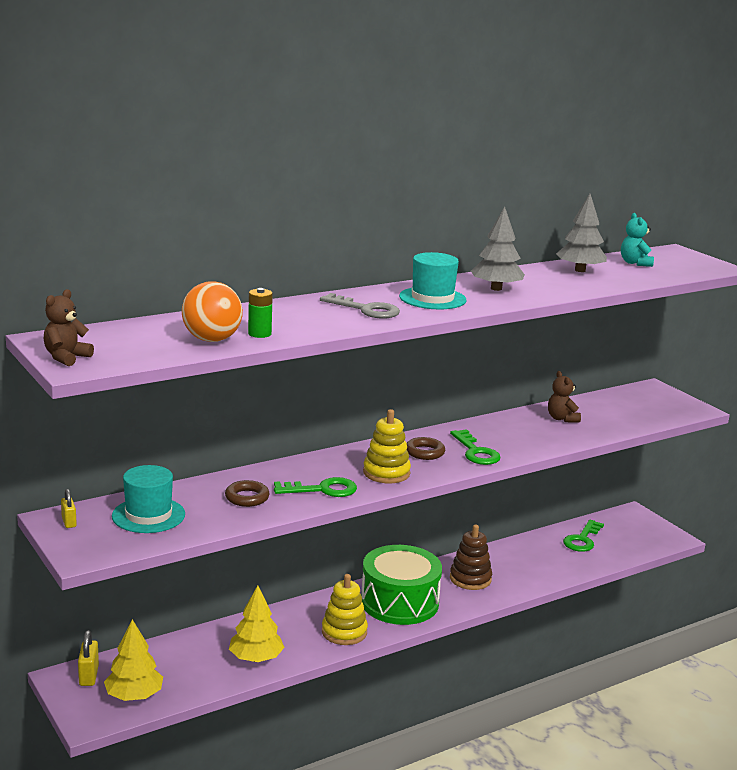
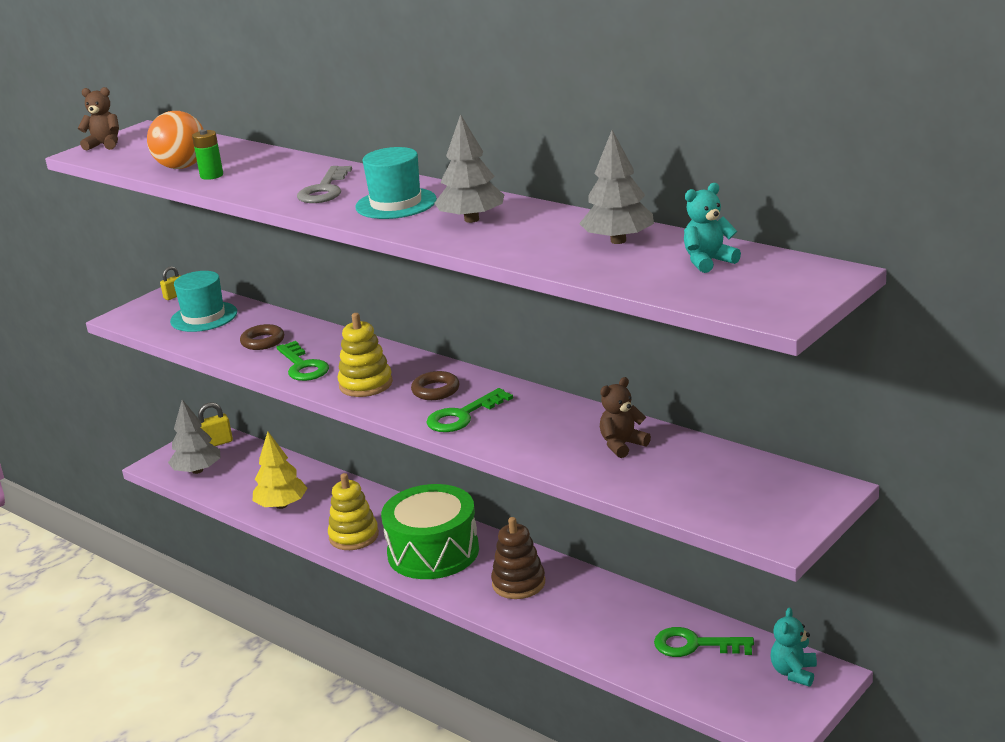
camera: 75 degrees right, 5 degrees up
(134, 696) = (197, 470): yellow tree -> grey tree
(626, 520) = (793, 673): none -> turquoise teddy bear

